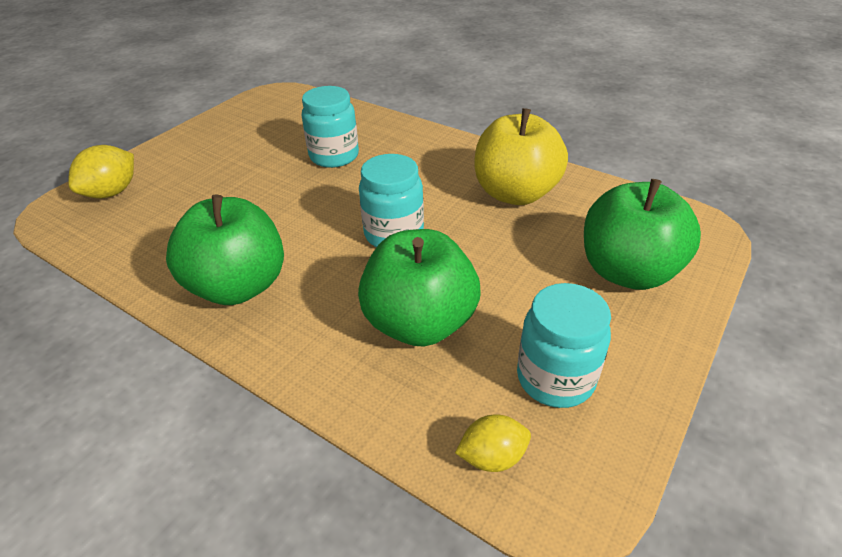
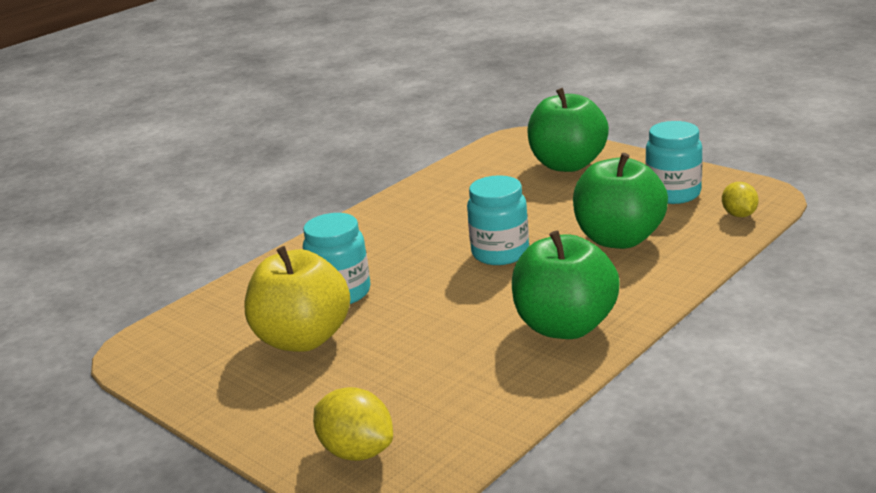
camera: 80 degrees left, 15 degrees down
(515, 193) = (452, 199): yellow apple -> yellow apple (303, 339)

